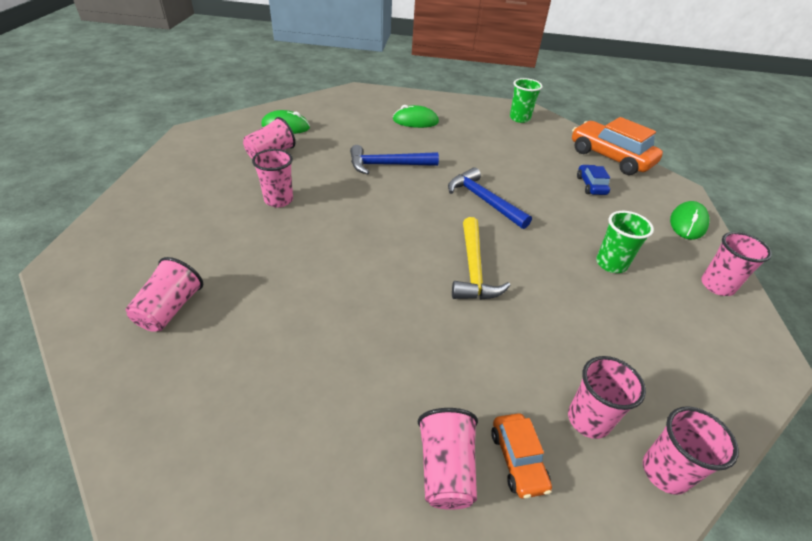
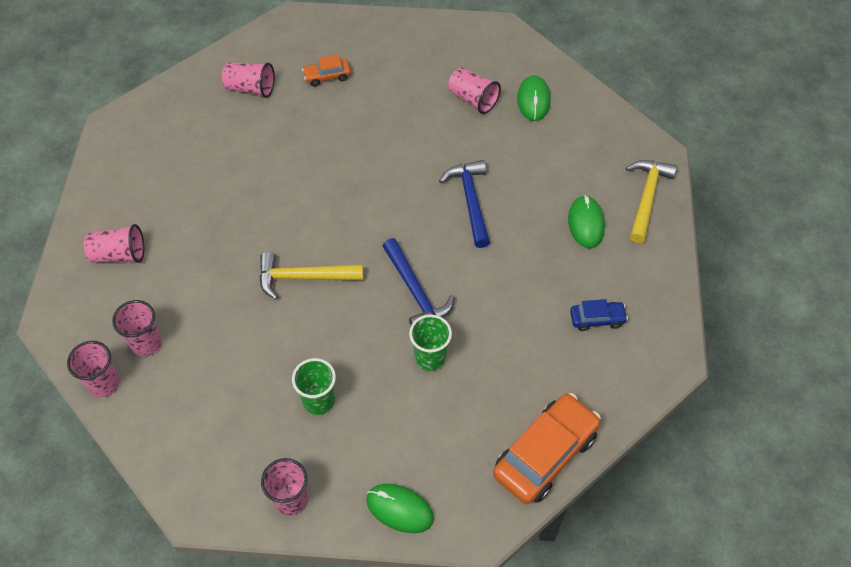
camera: 90 degrees right, 15 degrees up
(278, 200) = (390, 121): pink cup -> none
(395, 98) = (647, 197): none -> yellow hammer
(483, 200) = (415, 292): blue hammer -> blue hammer turned 105 degrees clockwise
(517, 460) = (121, 294): orange car -> orange car (327, 76)
(519, 118) = (634, 350): green cup -> green cup (430, 357)
(591, 185) = (466, 413): blue car -> blue car (597, 319)

